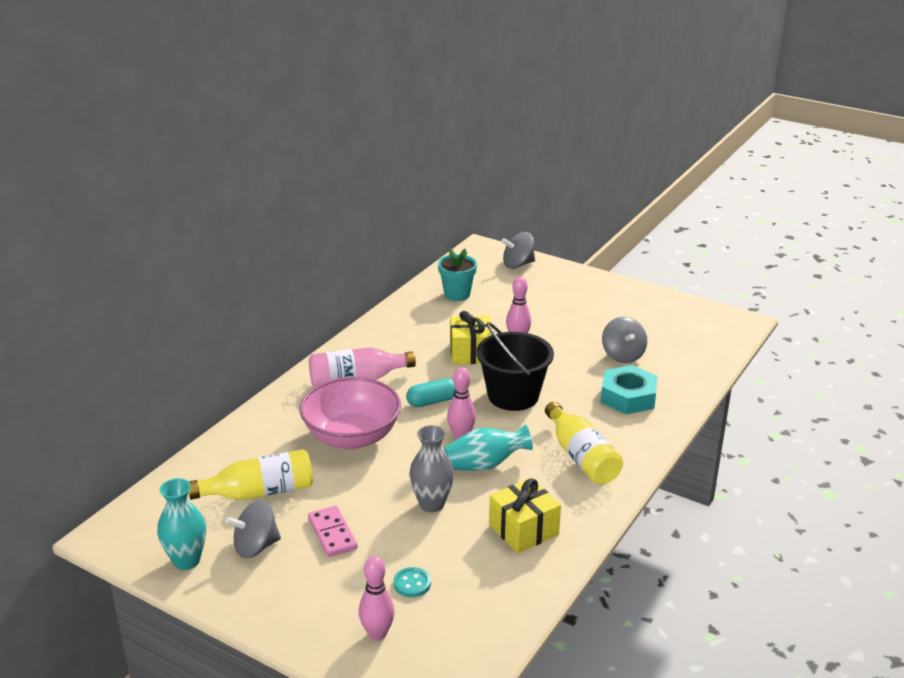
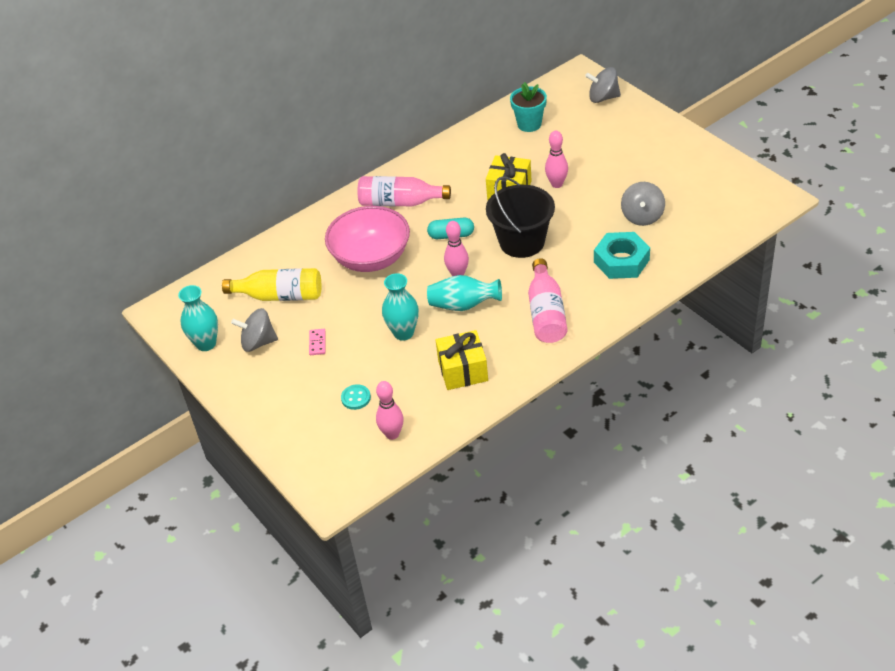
camera: 25 degrees right, 15 degrees up
(332, 533) = (317, 343): pink domino -> pink domino, size x0.63
(377, 634) = (312, 433): pink bowling pin -> pink bowling pin (392, 434)
(432, 504) = (403, 333): grey vase -> turquoise vase
(581, 457) = (546, 313): yellow bottle -> pink bottle

